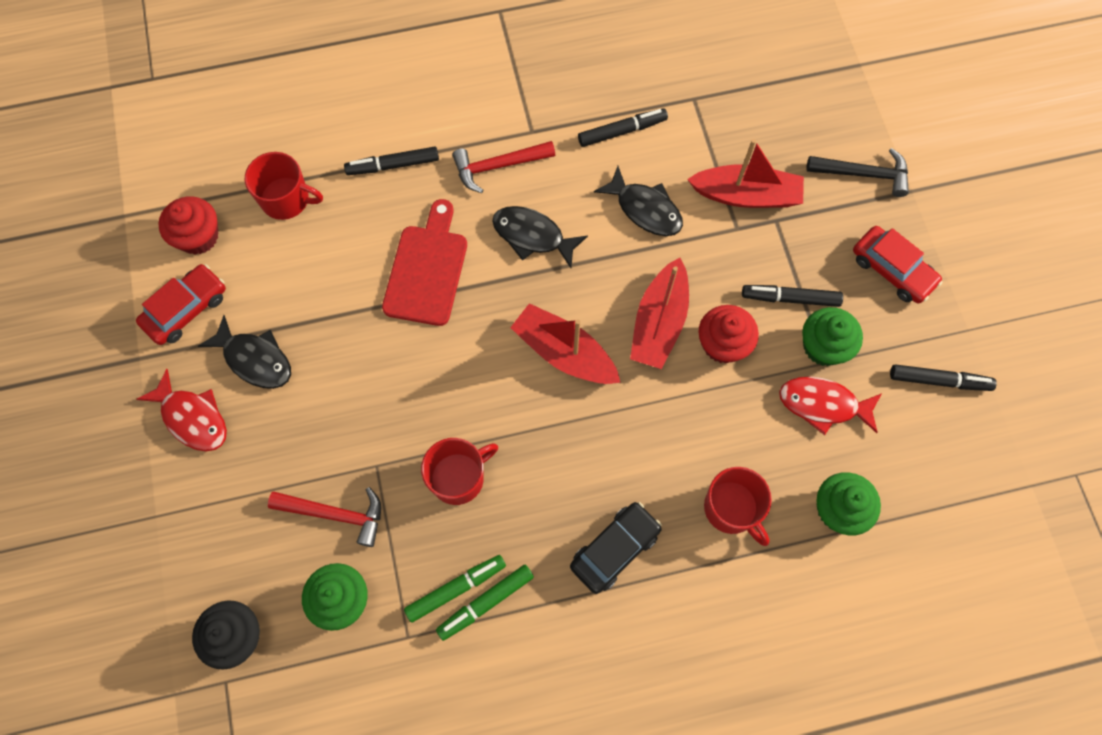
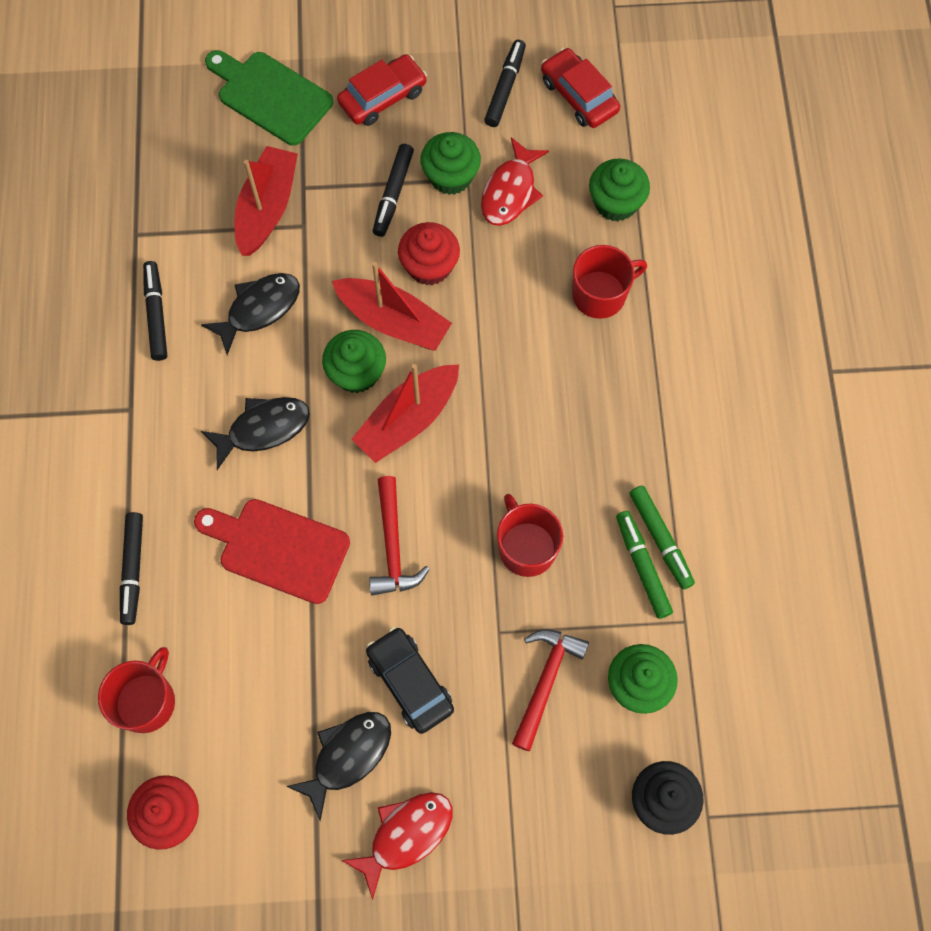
camera: 80 degrees left, 0 degrees up
(186, 309) = (265, 835): red car -> red car (579, 95)
(498, 166) = (166, 452): red hammer -> red hammer (393, 546)
(533, 236) = (263, 429): black fish -> black fish turned 150 degrees counterclockwise
(601, 301) = (356, 373): none -> green cupcake
(615, 549) = (624, 408): black car -> black car (410, 682)
(863, 174) = (270, 95): black hammer -> green cutting board

